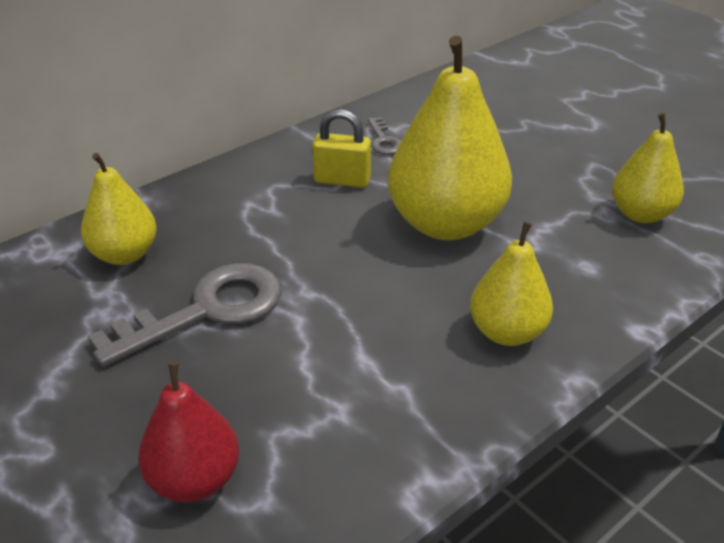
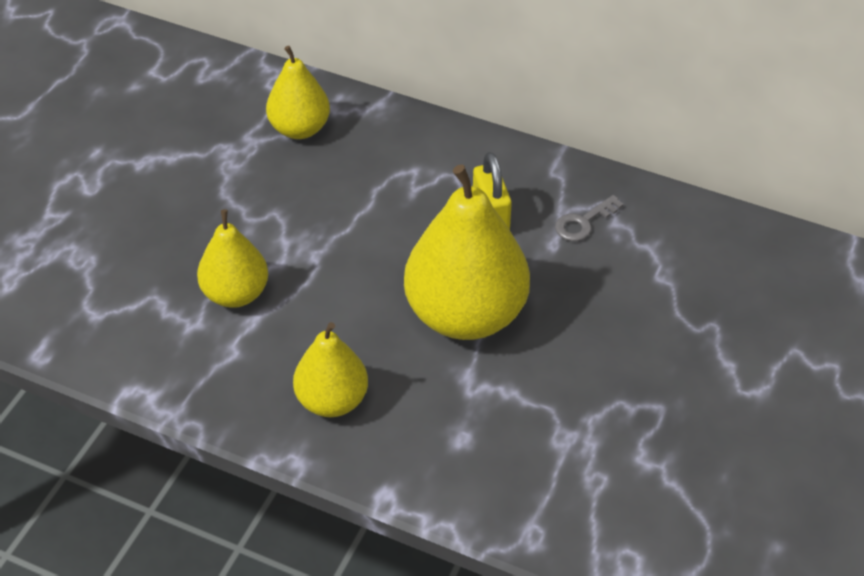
camera: 65 degrees right, 10 degrees up
(195, 479) = (98, 272): red pear -> none
(206, 311) = (260, 205): grey key -> none
(640, 214) = (581, 466): yellow pear -> yellow pear (236, 294)

